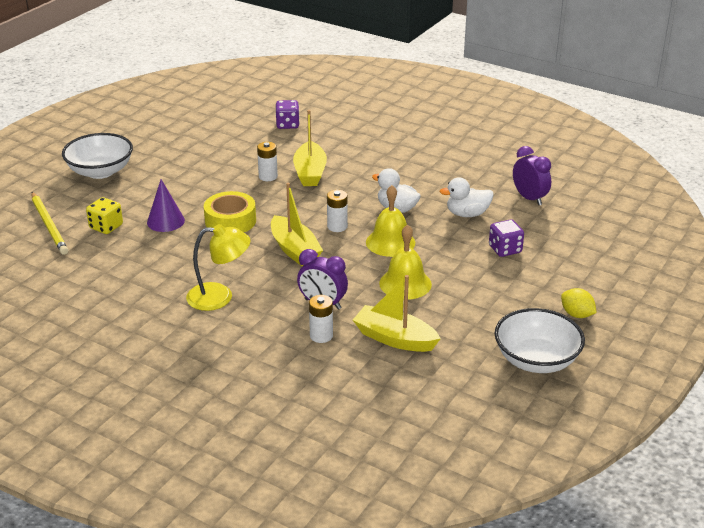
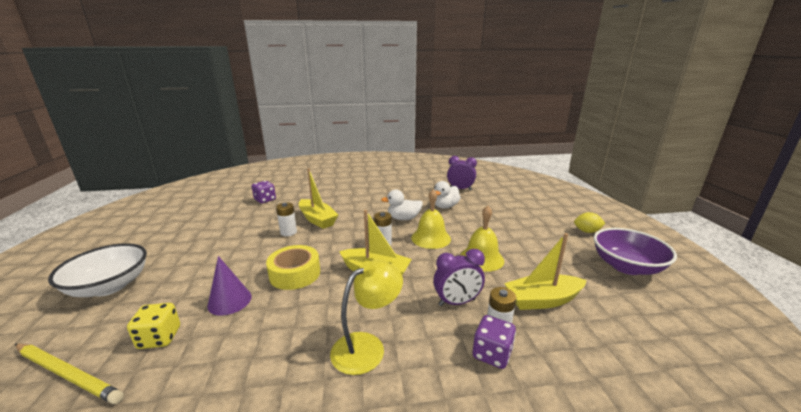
camera: 40 degrees left, 10 degrees down
(505, 249) = (494, 215): purple dice -> purple dice (492, 354)
(536, 360) = (626, 266): white bowl -> purple bowl

